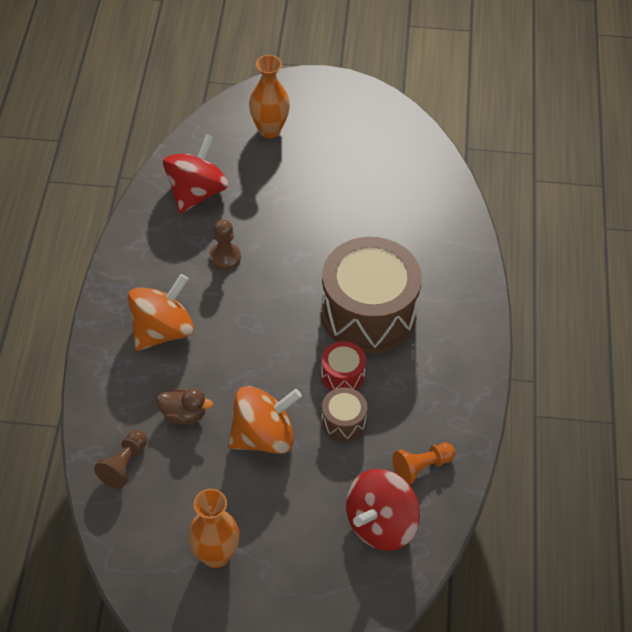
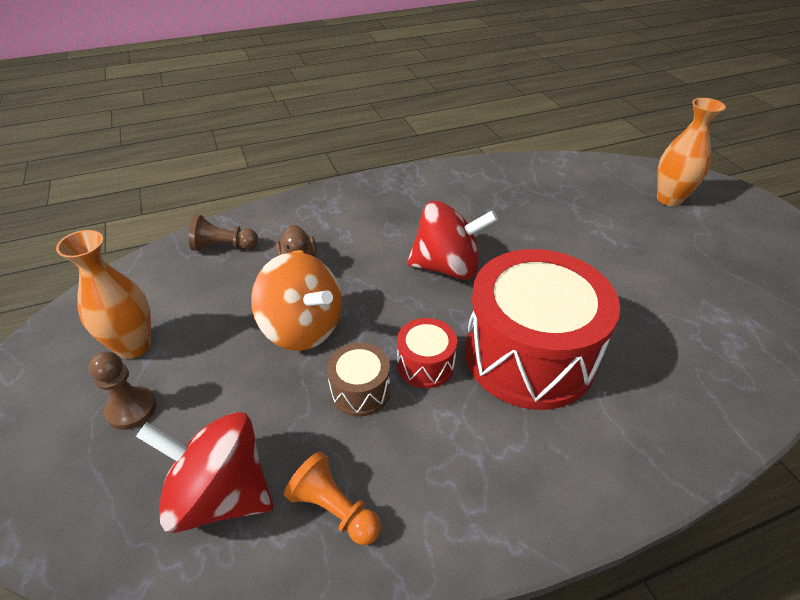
camera: 65 degrees right, 10 degrees down
(162, 331) = (384, 217): orange spinning top -> none
(196, 193) = (548, 184): red spinning top -> red spinning top (447, 267)
(225, 257) = (497, 224): brown pawn -> brown pawn (131, 409)
(368, 313) = (529, 355): brown drum -> red drum

